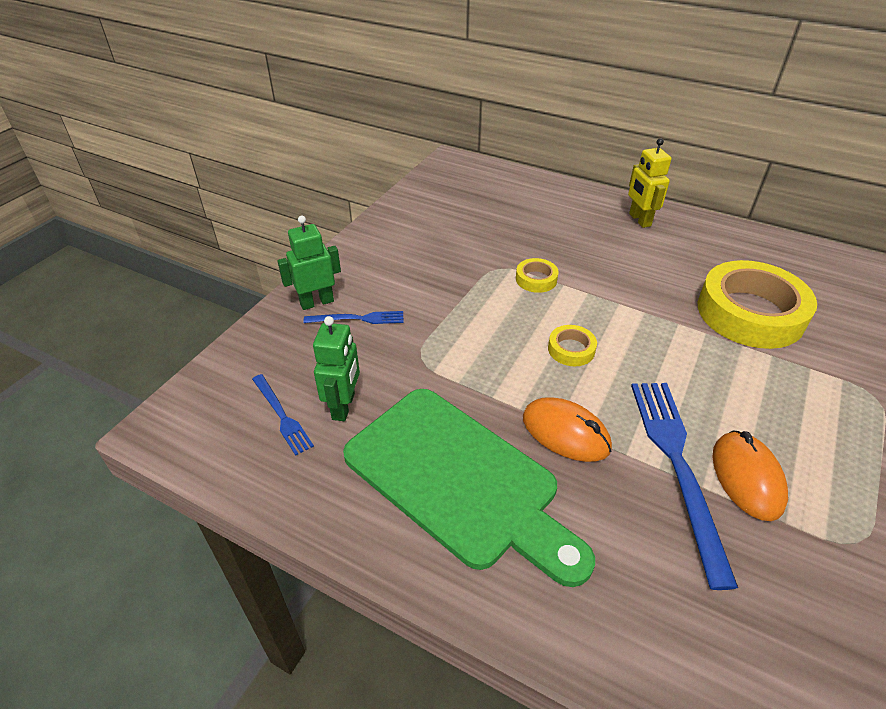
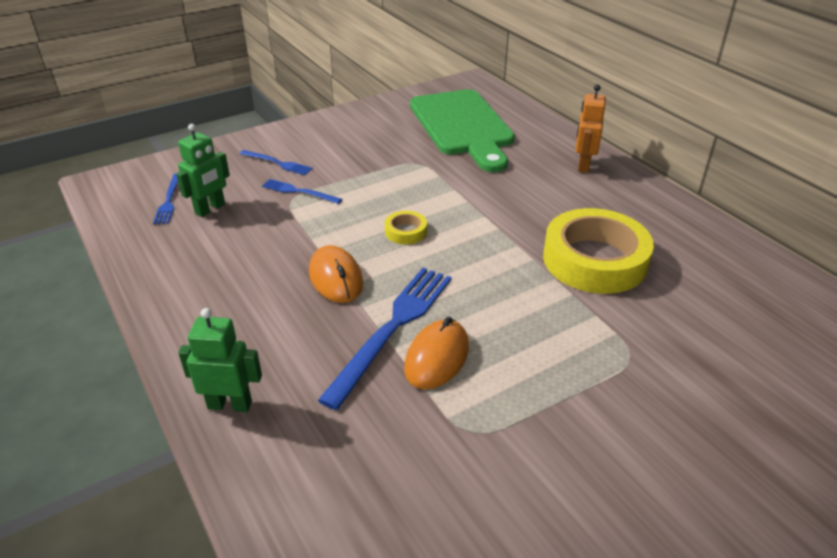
camera: 30 degrees right, 5 degrees down
(317, 302) = (262, 145): green robot -> green robot (230, 404)
(418, 345) = (299, 192): none -> blue fork
(459, 479) = (233, 275): green cutting board -> green cutting board (463, 126)
(536, 279) = (437, 179): yellow tape -> none
(639, 220) = (583, 165): yellow robot -> orange robot

